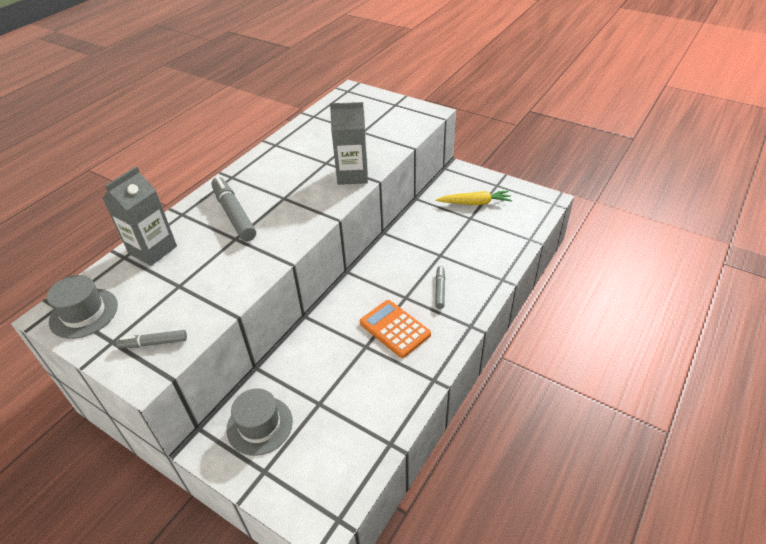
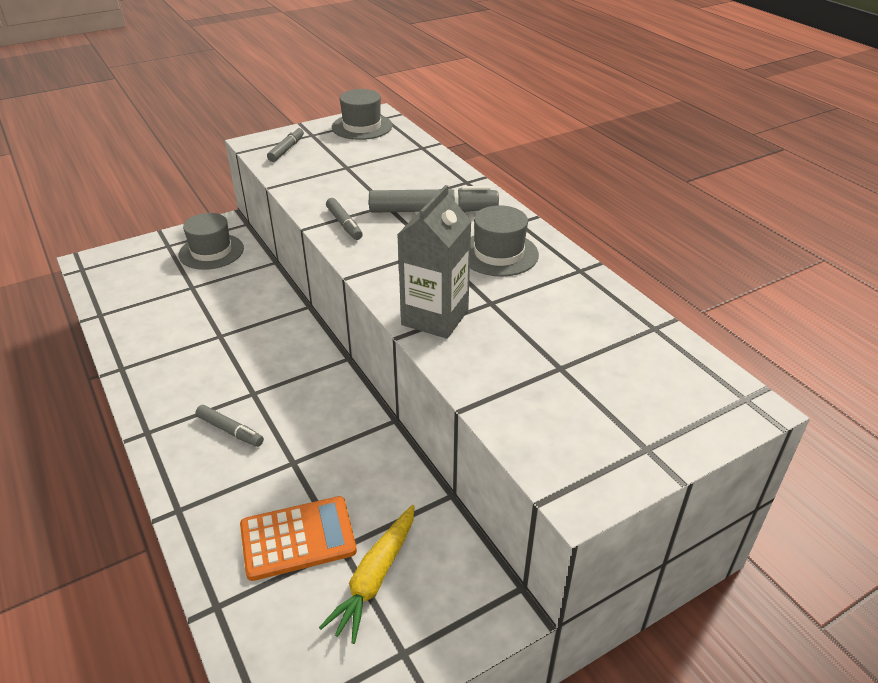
camera: 115 degrees right, 5 degrees down
(153, 250) = (417, 161): grey carton -> none
(274, 173) = (498, 254): none -> grey hat
(274, 247) = (344, 224): none -> grey marker
(394, 329) = (217, 365): orange calculator -> orange calculator (298, 538)

